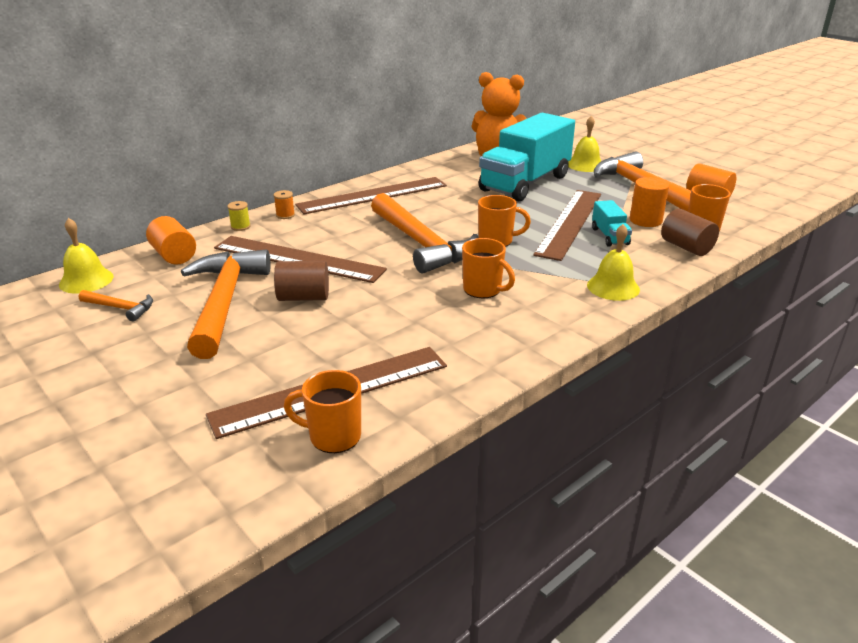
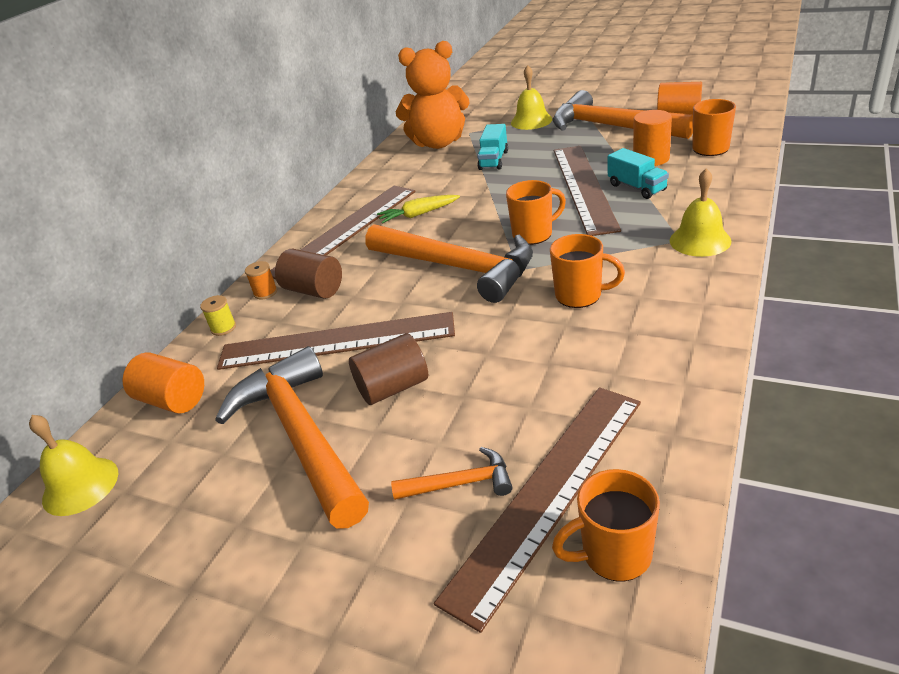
camera: 20 degrees left, 5 degrees up
(121, 308) = (169, 504): orange hammer -> orange hammer (461, 483)
(432, 201) = (418, 214): none -> yellow carrot
(525, 183) = (493, 160): turquoise truck -> turquoise truck, size x0.42
(686, 247) = (717, 173): brown cylinder -> brown cylinder (313, 290)

